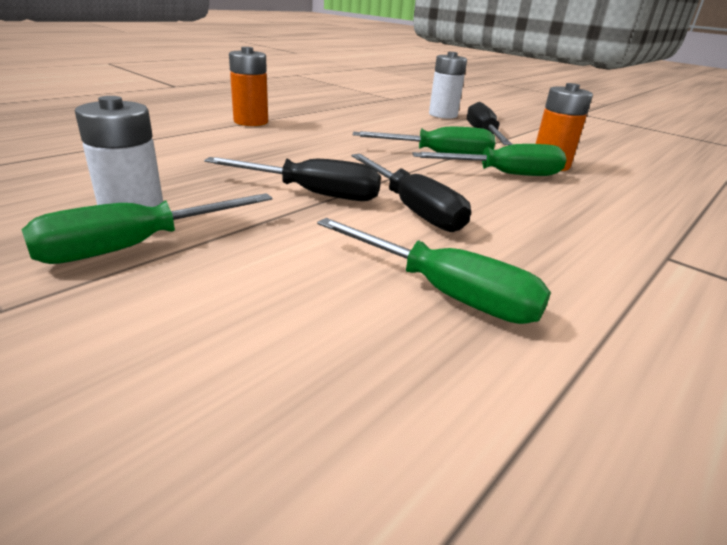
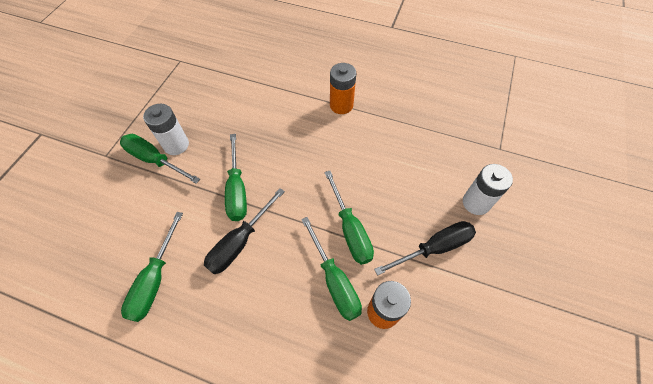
camera: 70 degrees right, 30 degrees up
(312, 193) = (237, 190): black screwdriver -> green screwdriver

